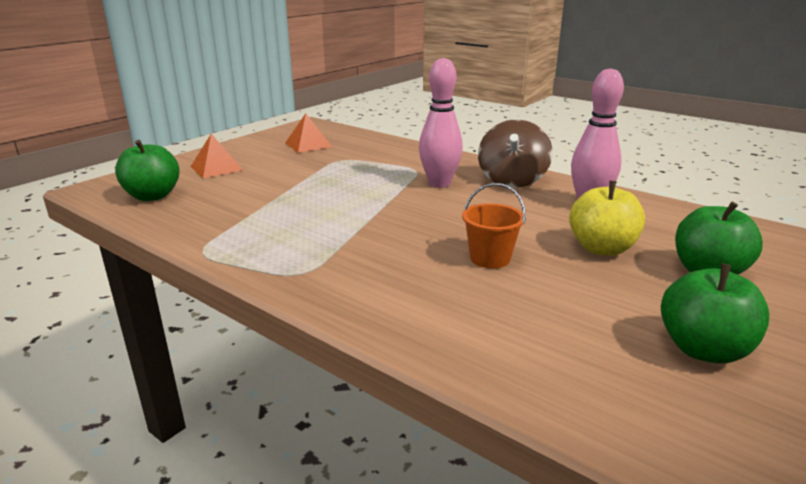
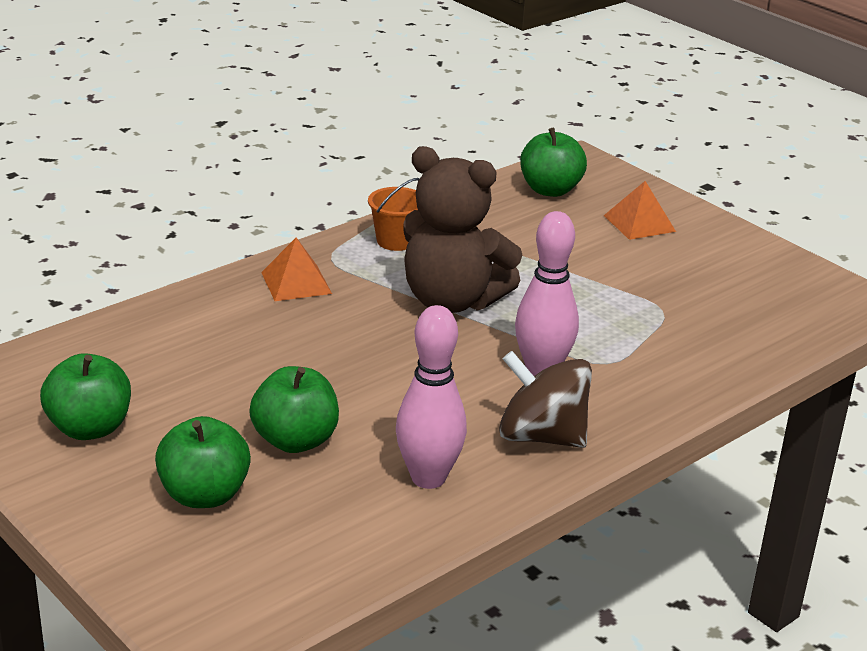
camera: 100 degrees right, 5 degrees up
(308, 145) = (739, 290): orange pyramid -> orange pyramid (296, 283)
(359, 215) = (452, 301): none -> brown teddy bear
(490, 258) = (309, 361): orange bucket -> orange bucket (396, 241)
(601, 248) = (295, 441): yellow apple -> green apple

